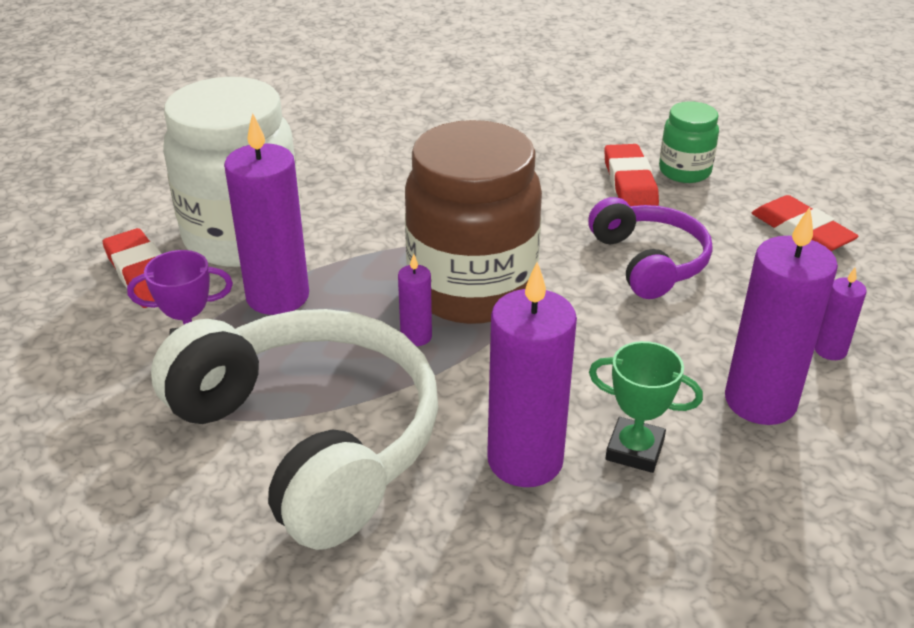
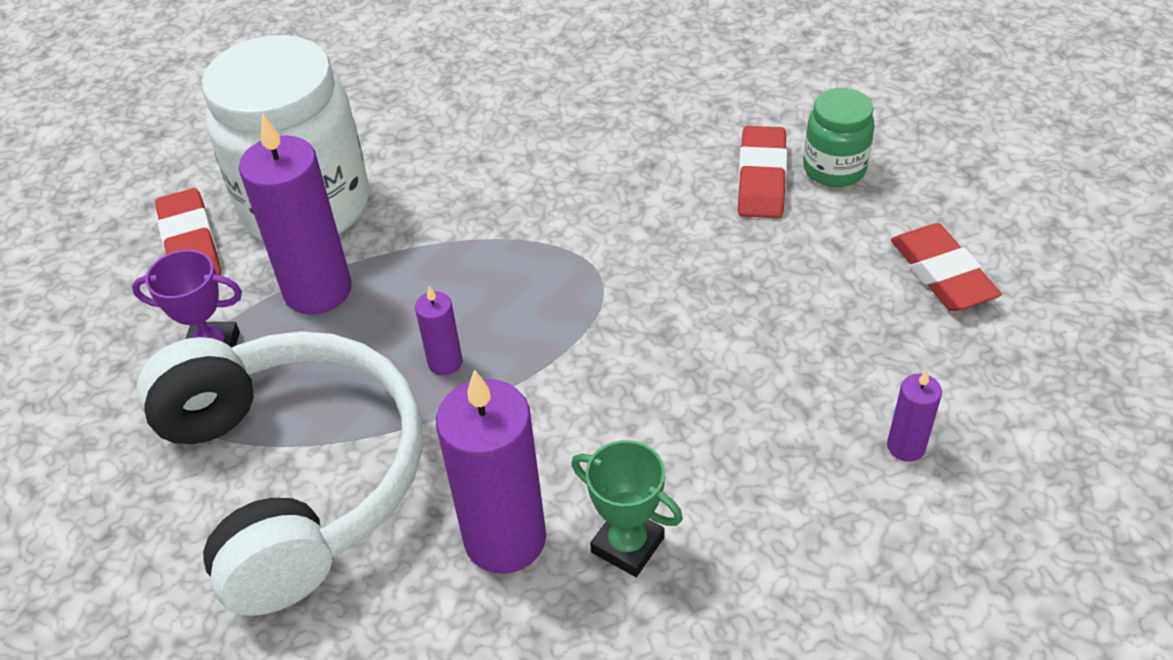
camera: 15 degrees right, 10 degrees up
(472, 290) = (526, 308): brown jar -> none
(649, 262) = (741, 294): purple headphones -> none
(760, 401) = (794, 503): purple candle -> none

